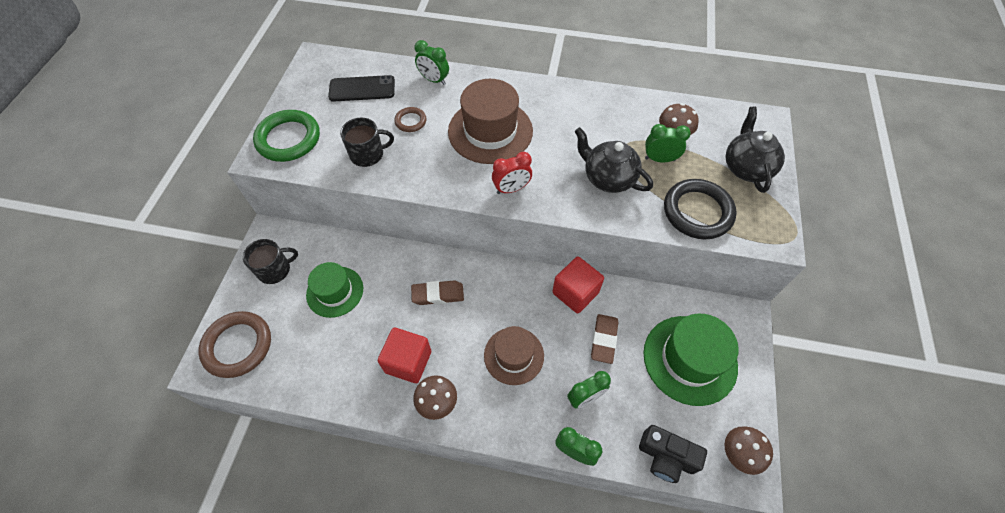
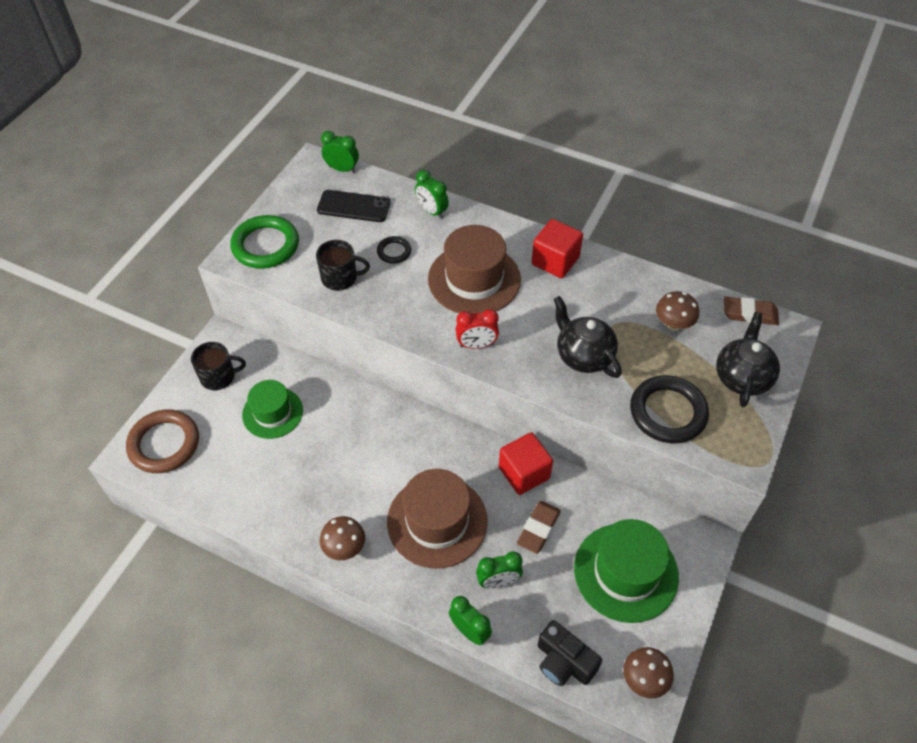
camera: 15 degrees right, 5 degrees down
(408, 361) = (327, 500): red cube -> red cube (555, 261)
(410, 121) = (394, 252): brown ring -> black ring
(438, 294) = (377, 440): brown eraser -> brown eraser (749, 314)
(514, 355) = (437, 521): brown hat -> brown hat, size x1.54
(659, 159) = (648, 347): green clock -> green clock (342, 169)

